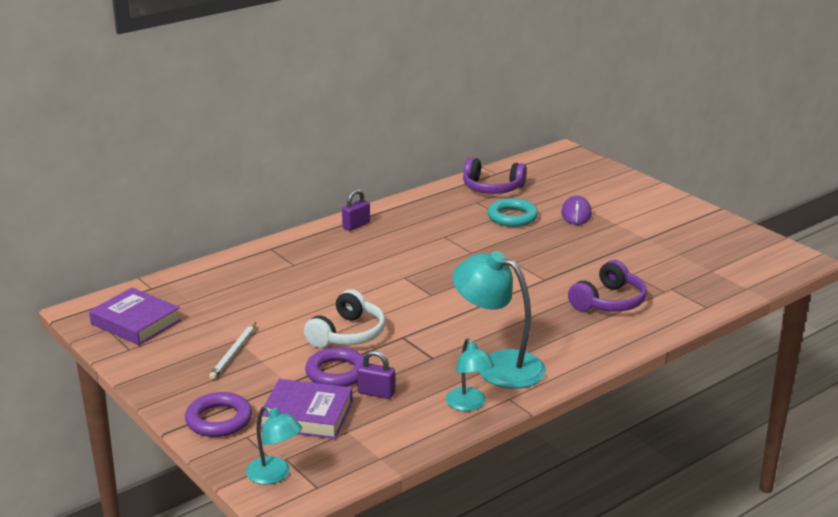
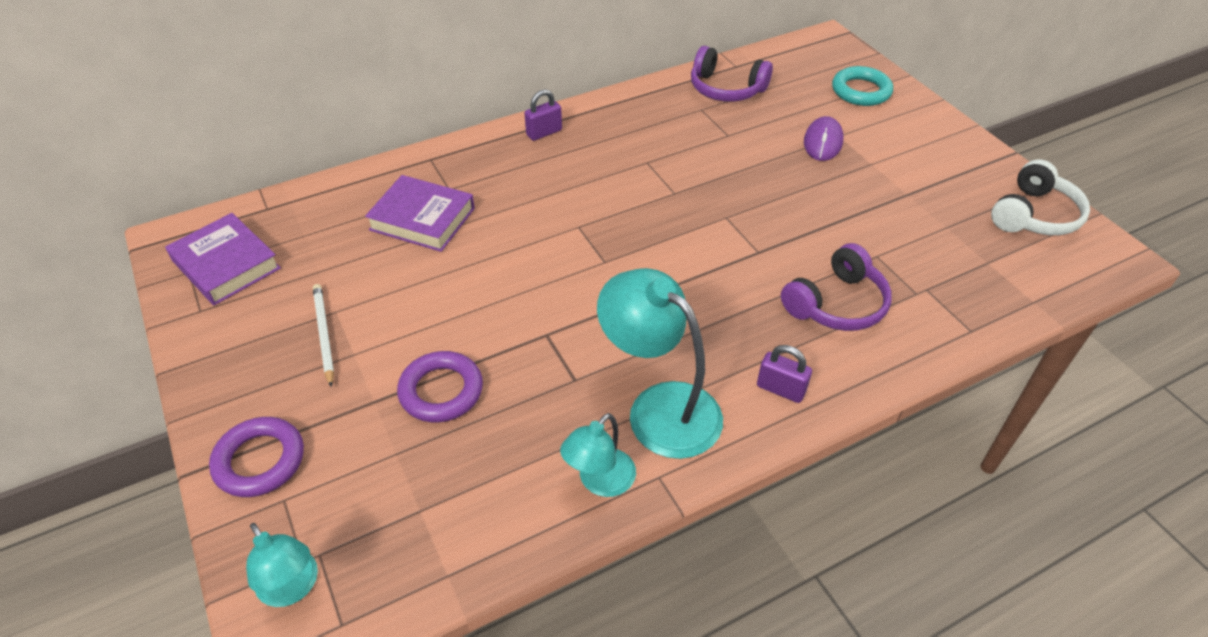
camera: 10 degrees right, 20 degrees up
(234, 353) = (324, 335): white pencil -> white pencil turned 135 degrees clockwise
(307, 415) = (376, 469): purple book -> purple book (422, 219)
(347, 334) = (477, 320): white headphones -> white headphones (1034, 215)
(376, 393) = (481, 438): purple padlock -> purple padlock (780, 389)
(469, 405) = (600, 482): turquoise lamp -> turquoise lamp turned 45 degrees clockwise
(512, 217) = (740, 139): turquoise ring -> turquoise ring (861, 91)

